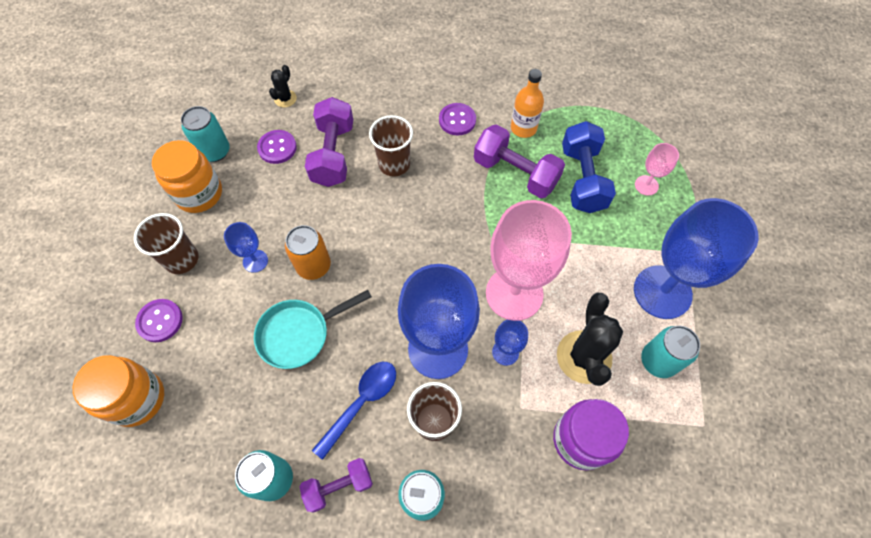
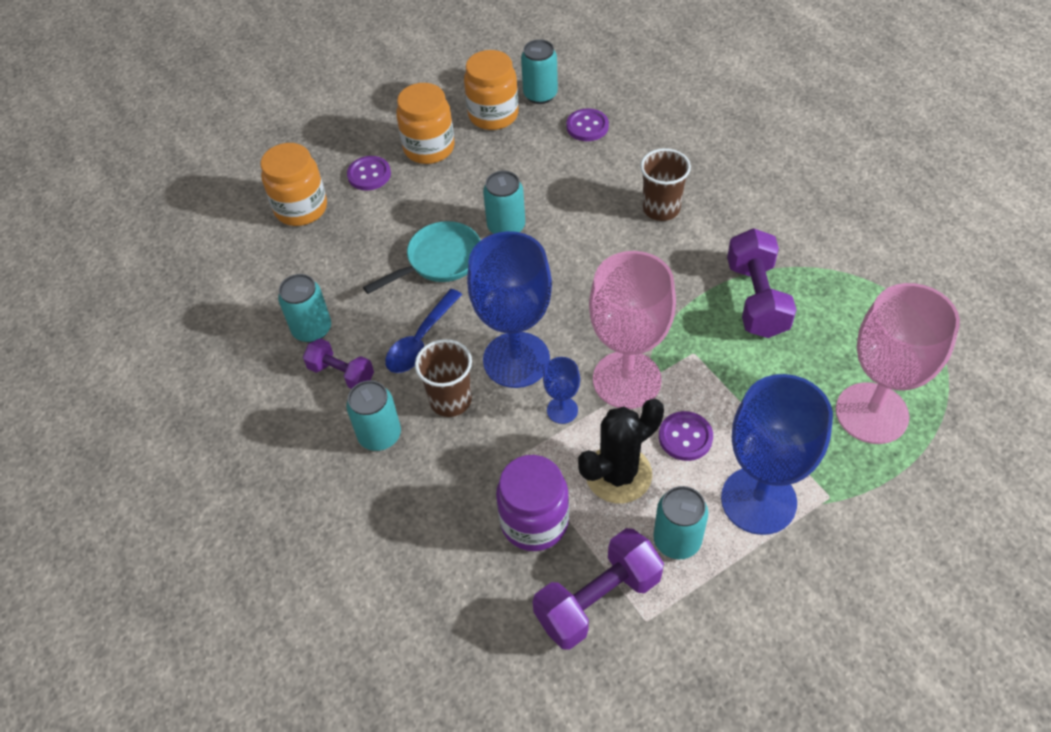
camera: 55 degrees right, 10 degrees down
(181, 259) = (429, 148): brown cup -> orange jar
(255, 261) = (472, 189): blue goblet -> none
(285, 99) = (640, 96): black cactus -> none
(299, 334) = (439, 261): turquoise pan -> turquoise pan turned 120 degrees clockwise
(313, 266) = (506, 227): orange can -> turquoise can
(333, 154) = (623, 164): purple dumbbell -> purple dumbbell (598, 600)
(361, 402) = (421, 340): blue spoon -> blue spoon turned 120 degrees clockwise
(457, 120) = (762, 219): purple button -> purple button (685, 437)
(523, 128) = (815, 272): orange bottle -> none
(582, 179) = (814, 355): blue dumbbell -> none
(646, 185) = (871, 413): pink goblet -> pink goblet, size x2.23

